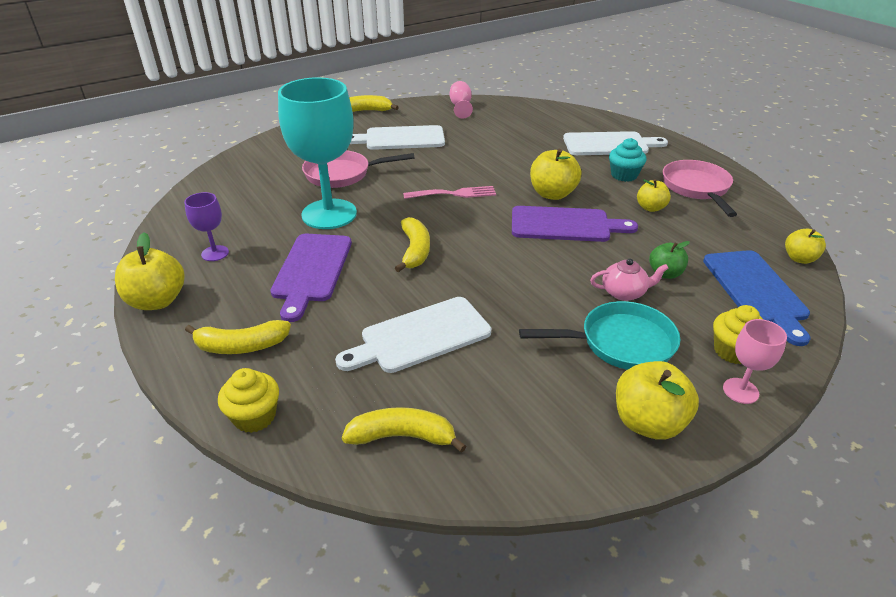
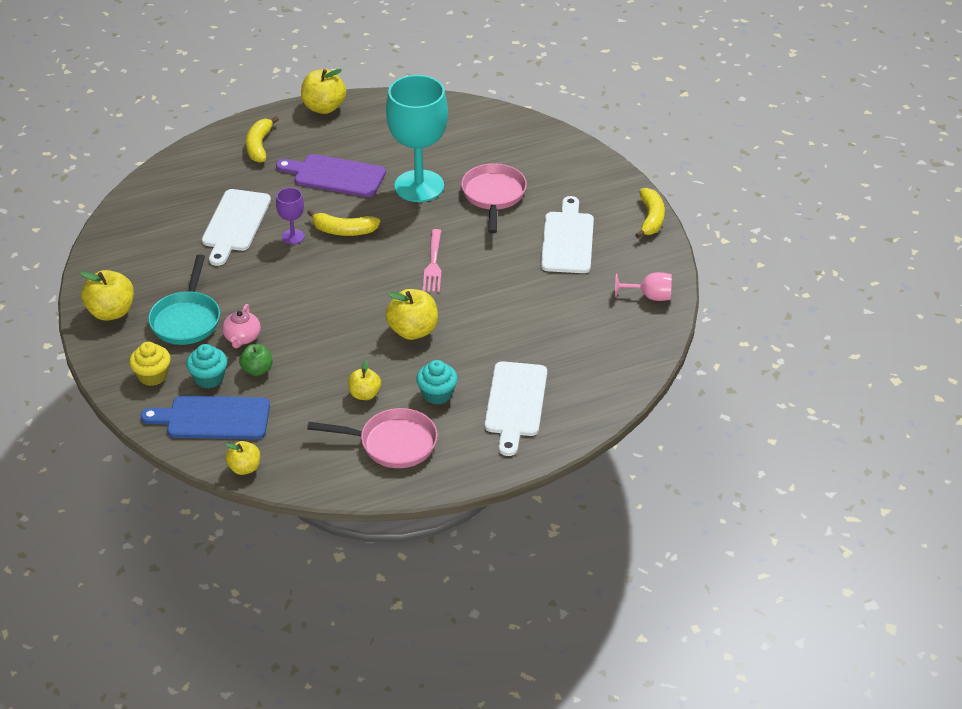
camera: 100 degrees right, 5 degrees up
(215, 253) = (377, 128): purple goblet -> purple goblet (293, 236)
(254, 416) = (192, 153): yellow cupcake -> none
(402, 436) = (150, 208): yellow banana -> none
(420, 336) = (235, 224): white cutting board -> white cutting board turned 150 degrees counterclockwise
(565, 225) = (354, 327): purple cutting board -> none
(702, 305) = (209, 378): none -> turquoise cupcake
(740, 391) = (115, 365): pink goblet -> none

